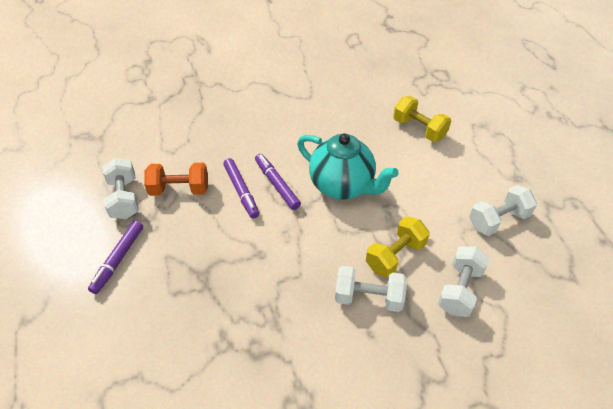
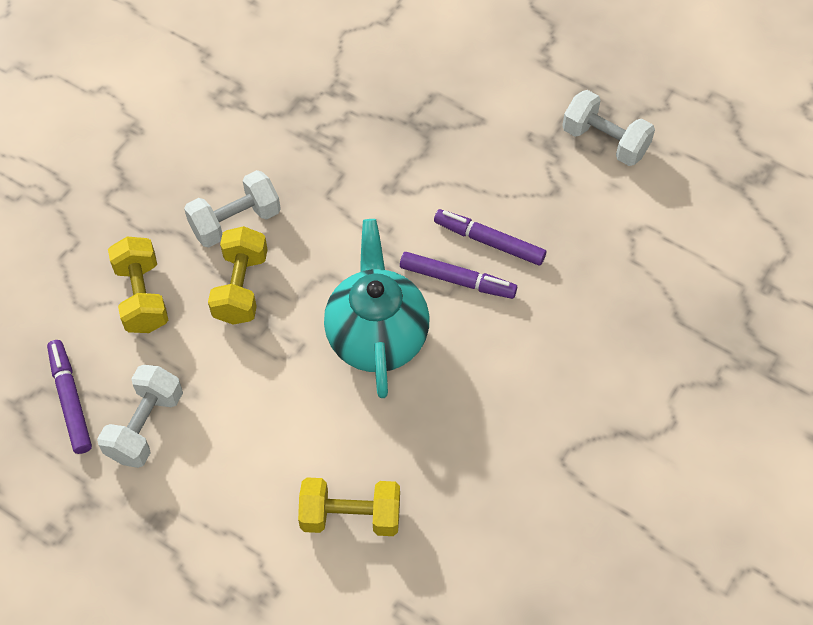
camera: 140 degrees right, 10 degrees up
(118, 259) = (524, 85): purple marker -> purple marker (70, 400)
(179, 189) = (560, 193): orange dumbbell -> none
(342, 186) = (377, 337): turquoise teapot -> turquoise teapot turned 90 degrees clockwise
(459, 290) = (142, 297): white dumbbell -> yellow dumbbell

